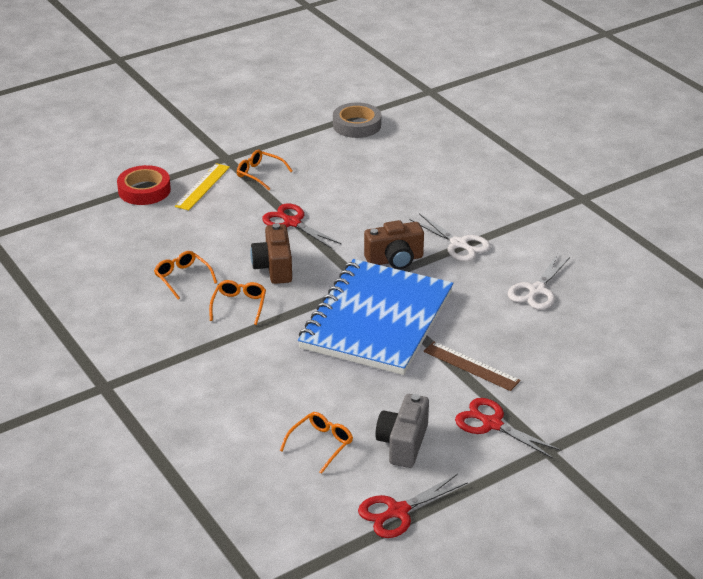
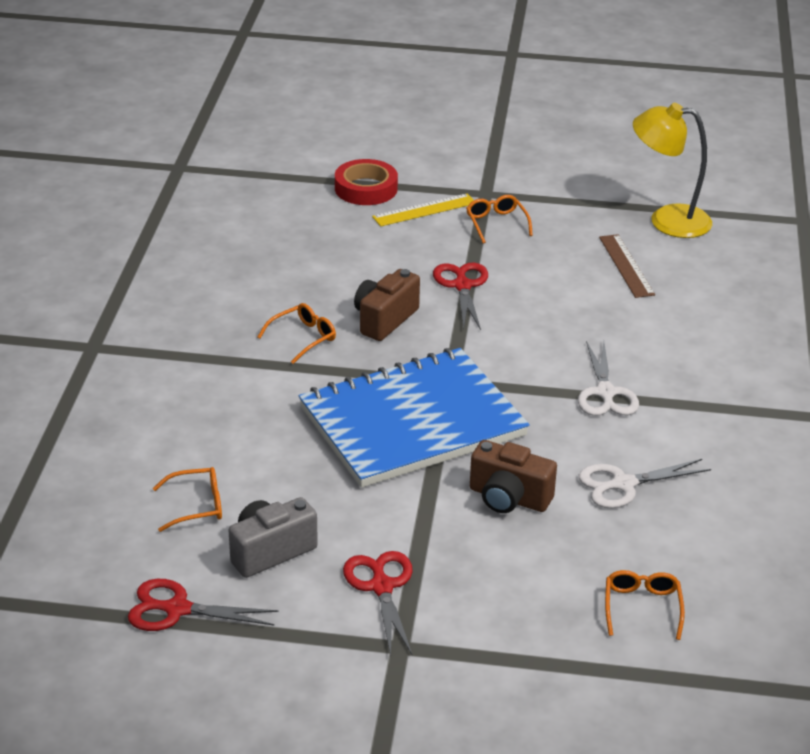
camera: 40 degrees right, 0 degrees up
(182, 278) = (288, 286): orange glasses -> orange glasses (642, 607)
(357, 125) = (667, 220): grey tape -> yellow lamp
(395, 260) = (514, 374): brown camera -> brown camera (508, 498)
(471, 366) = (442, 519): brown ruler -> brown ruler (626, 266)

